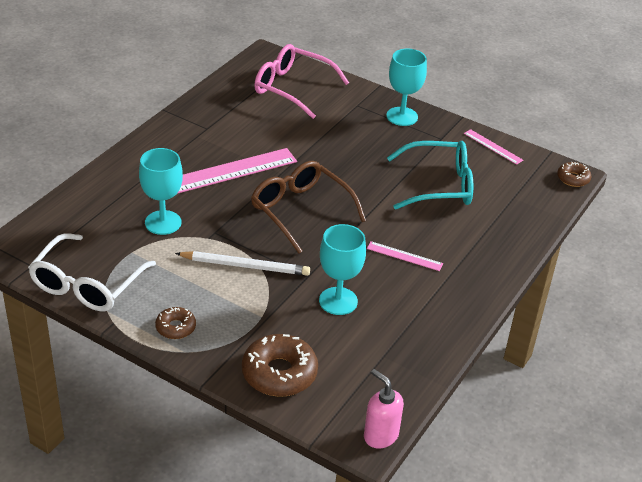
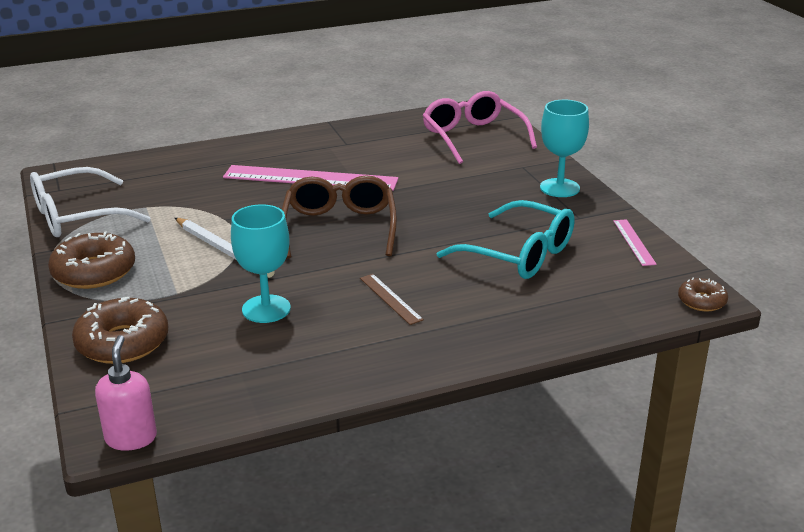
camera: 40 degrees right, 10 degrees down
(163, 222) = (204, 196): turquoise goblet -> none
(175, 327) = (94, 272): brown donut -> brown donut, size x1.82
(404, 256) = (390, 298): pink ruler -> brown ruler

